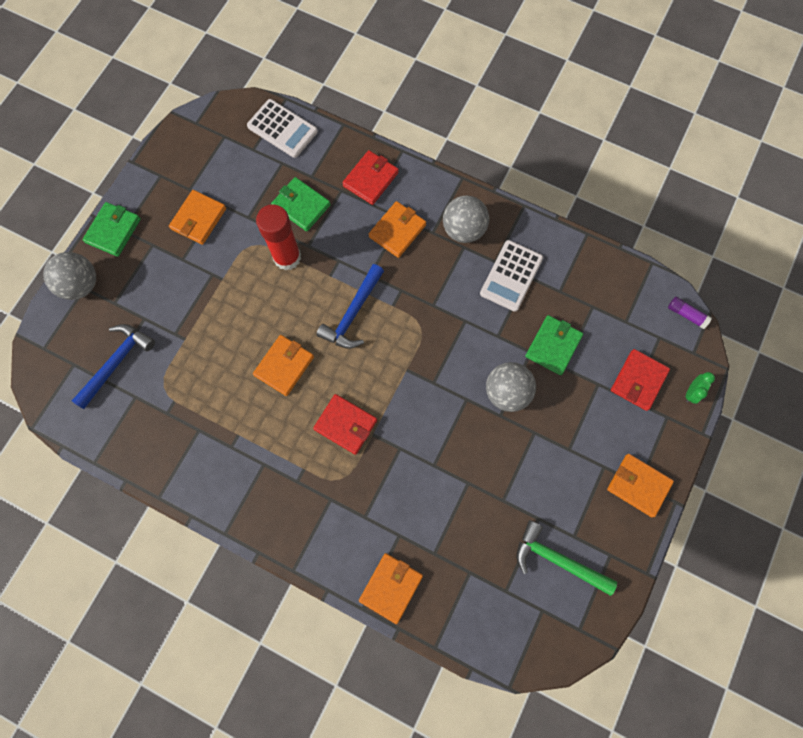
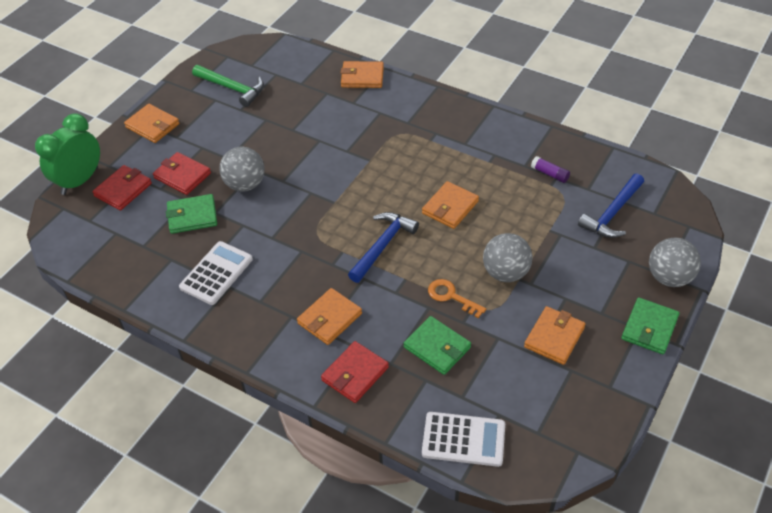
camera: 175 degrees left, 25 degrees down
(282, 129) = (463, 439): white calculator -> white calculator turned 150 degrees clockwise
(287, 257) = (451, 296): red glue stick -> orange key
(346, 424) = (393, 166): red wallet -> red wallet (182, 176)
(391, 587) = (362, 77): orange wallet -> orange wallet turned 60 degrees clockwise
(463, 230) = (256, 317): grey ball -> grey ball (505, 273)
(553, 346) = (192, 216): green wallet -> green wallet turned 45 degrees clockwise
(686, 314) = (55, 237): purple glue stick -> purple glue stick (550, 174)
(691, 392) = (80, 181): green clock -> green clock, size x2.23

